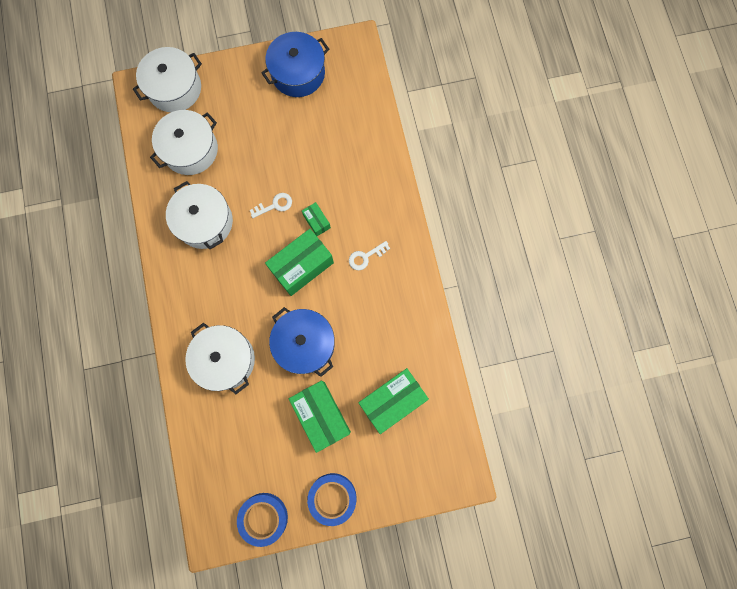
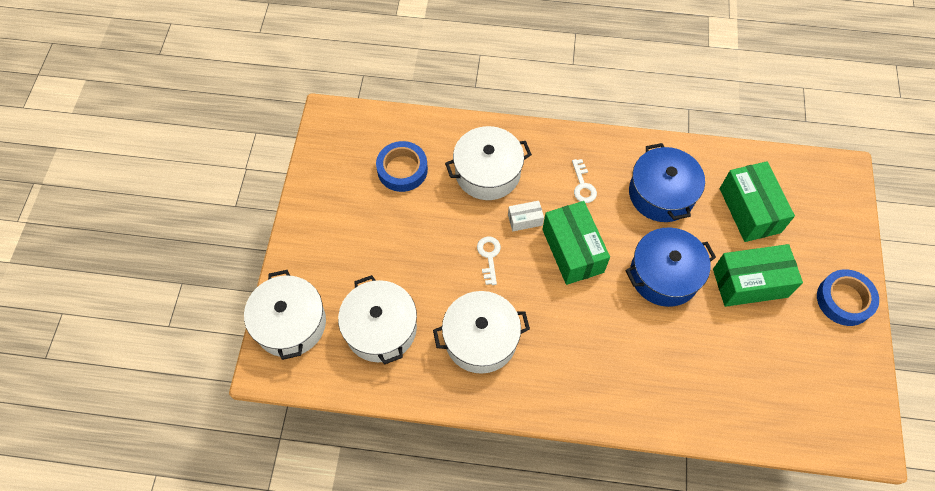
camera: 70 degrees left, 15 degrees down
(225, 359) = (660, 365): white pot -> white pot (487, 172)
(263, 518) = (855, 378): blue tape -> blue tape (402, 169)
(298, 73) = (337, 184): blue pot -> blue pot (661, 194)
(316, 221) = (525, 220): green box -> white box

